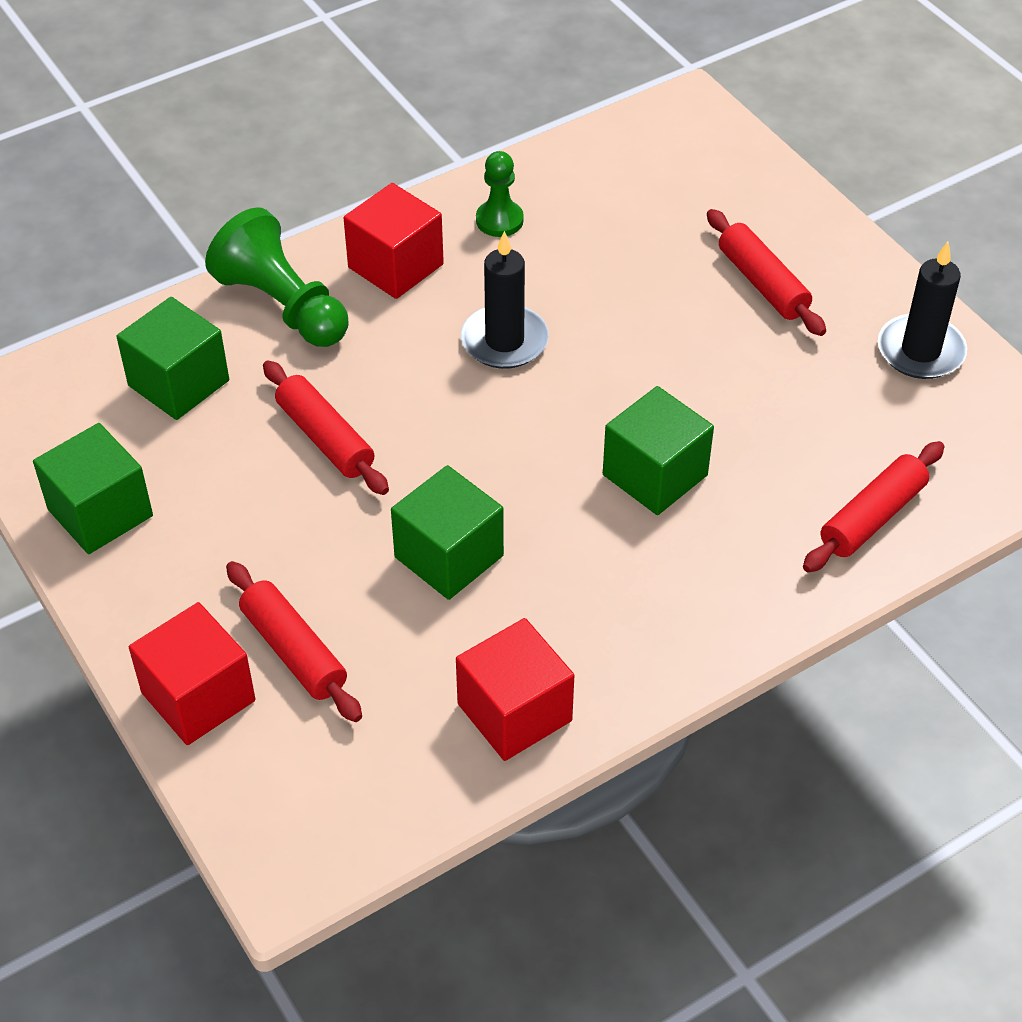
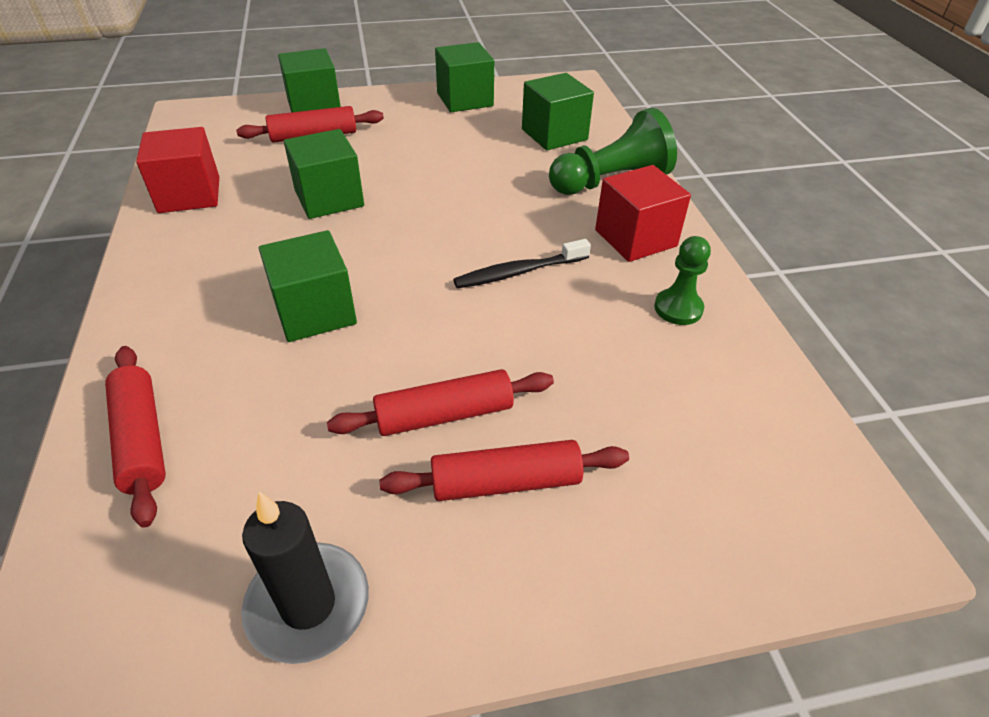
camera: 110 degrees right, 5 degrees down
(198, 696) = (314, 107): red cube -> green cube
(325, 438) = (470, 174): red rolling pin -> red rolling pin (444, 415)
(504, 341) = (518, 272): black candle -> black toothbrush

